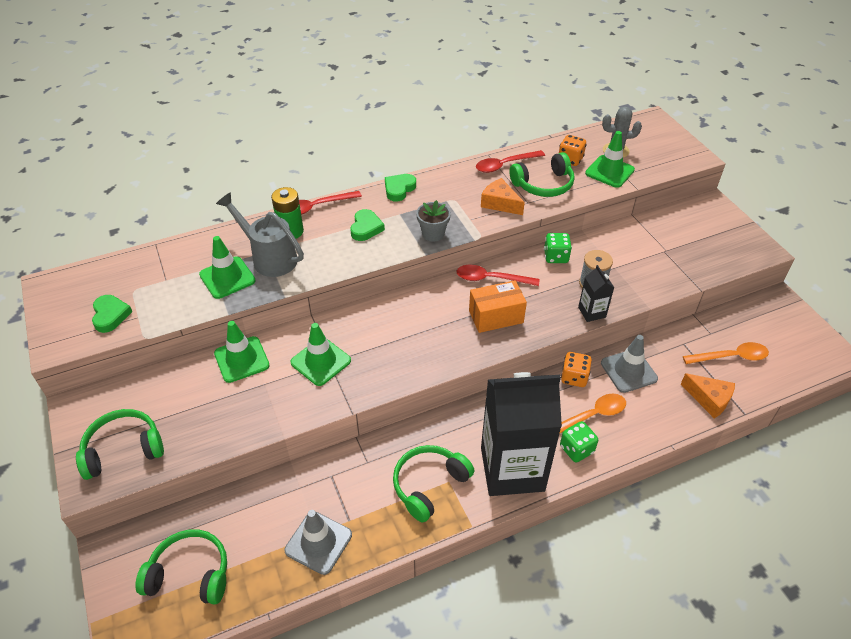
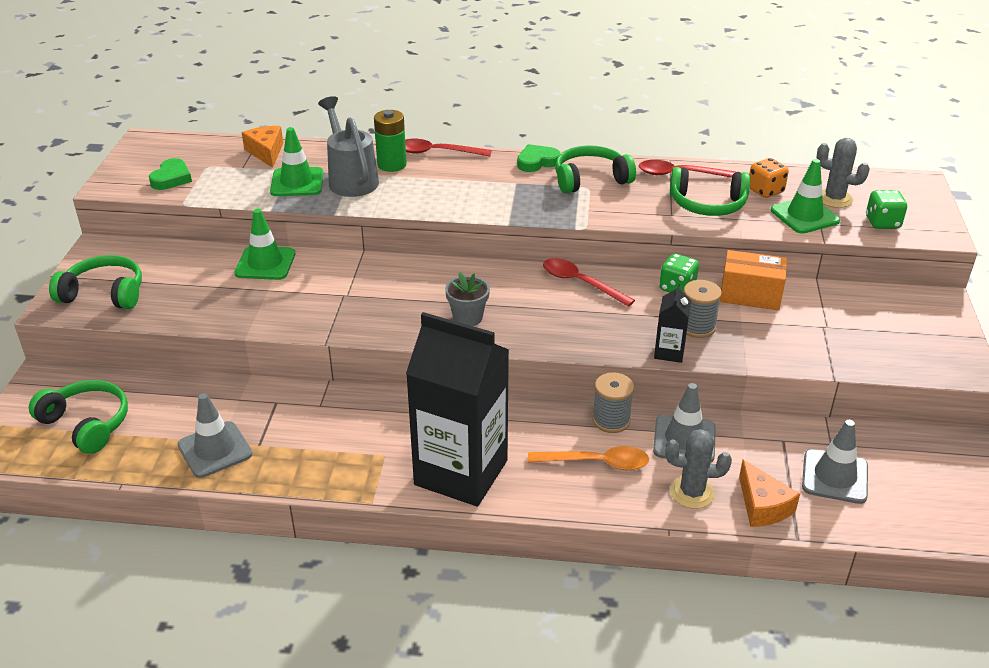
camera: 30 degrees right, 10 degrees down
(320, 361) = (335, 291): green traffic cone -> none
(366, 228) = (469, 184): green heart -> none
(429, 485) = (362, 450): green headphones -> green headphones (590, 179)
(433, 234) = (534, 210): grey flower pot -> grey flower pot (468, 317)
(496, 317) = (552, 317): orange box -> orange box (750, 295)
(500, 203) = (637, 206): orange cheese -> orange cheese (266, 152)
(574, 377) = (611, 420): orange dice -> grey spool
(576, 449) = (549, 485): green dice -> green dice (882, 223)
(663, 410) = (692, 492): none -> grey cactus
(730, 357) = (834, 477): orange spoon -> grey traffic cone

